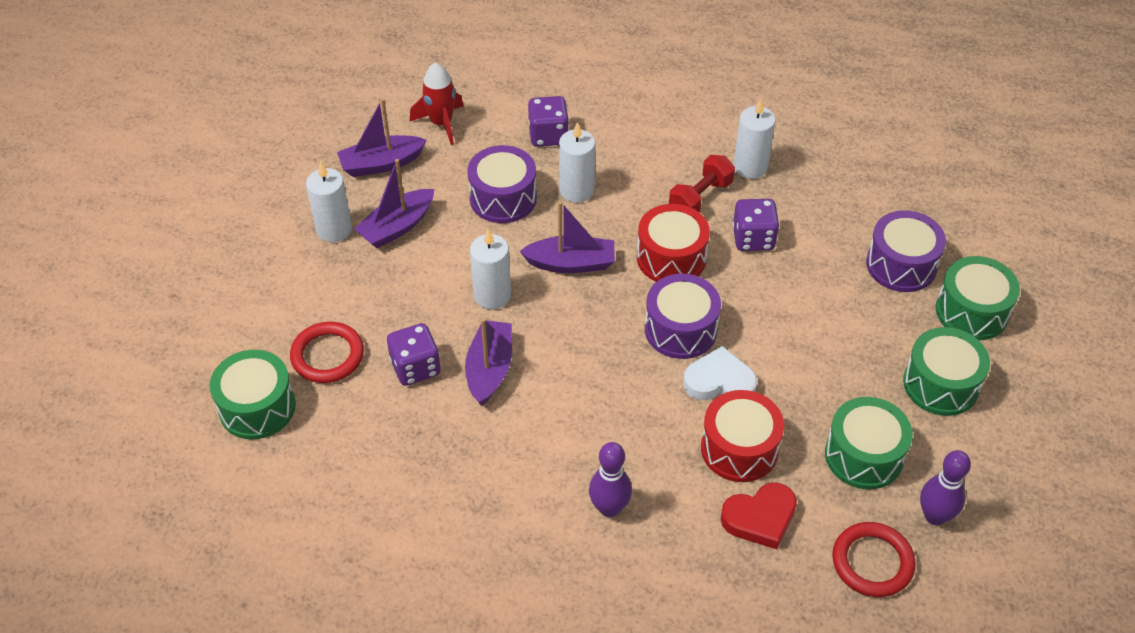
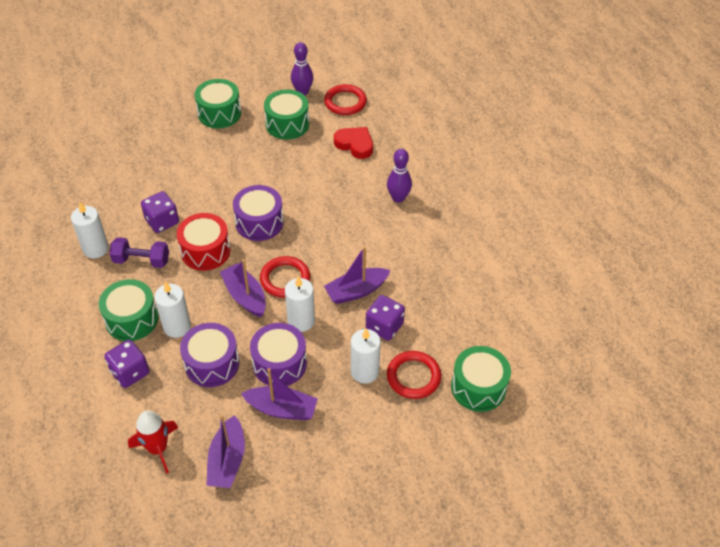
camera: 125 degrees left, 0 degrees up
(334, 229) = (312, 446): white candle -> white candle (364, 371)
(381, 164) = (227, 460): purple boat -> purple boat turned 60 degrees clockwise
(566, 311) = (285, 279): none -> red ring
(700, 197) = (141, 260): red dumbbell -> purple dumbbell
(719, 381) = (284, 191): white heart -> none
(739, 448) = (321, 167): red drum -> none
(901, 265) = (140, 154): purple drum -> purple drum (279, 363)
(971, 311) = (158, 118): green drum -> green drum (132, 319)

